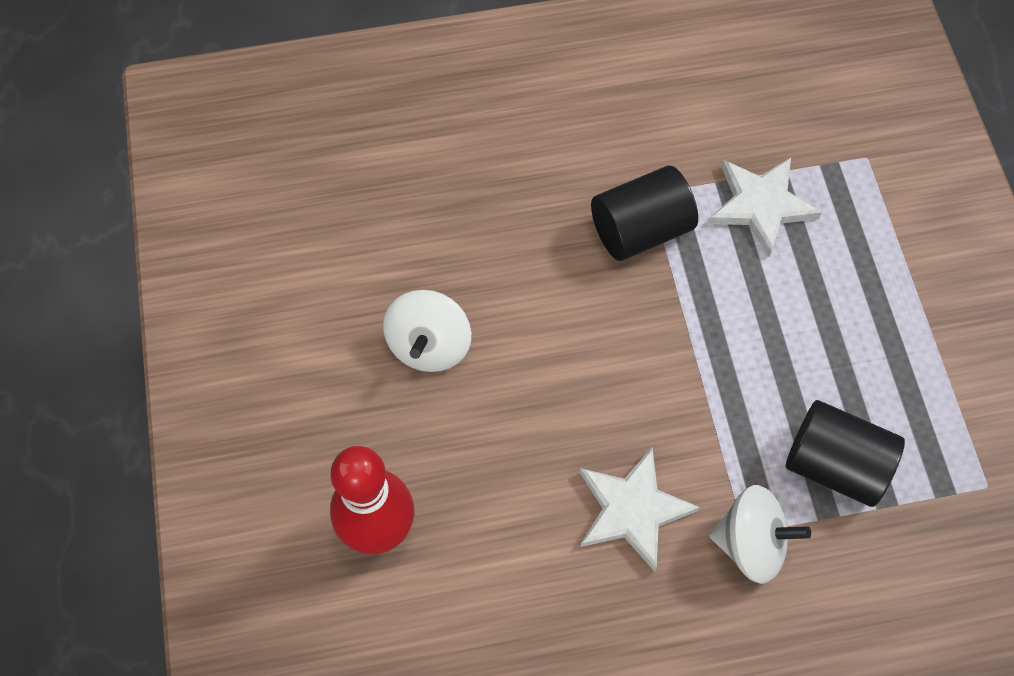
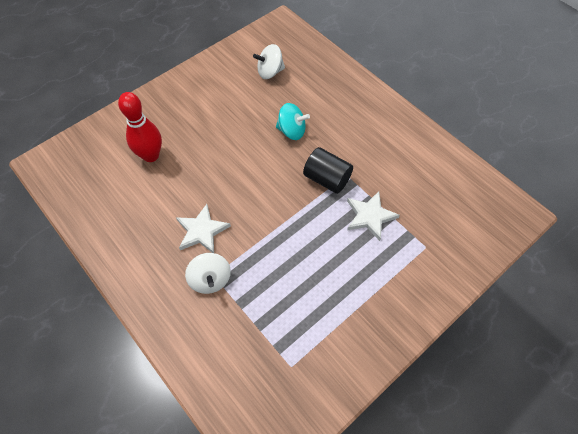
camera: 60 degrees right, 5 degrees down
(429, 345) = (231, 136): white spinning top -> white spinning top (270, 72)
(489, 230) = (292, 131): none -> turquoise spinning top
(834, 464) = (264, 297): black cylinder -> none

